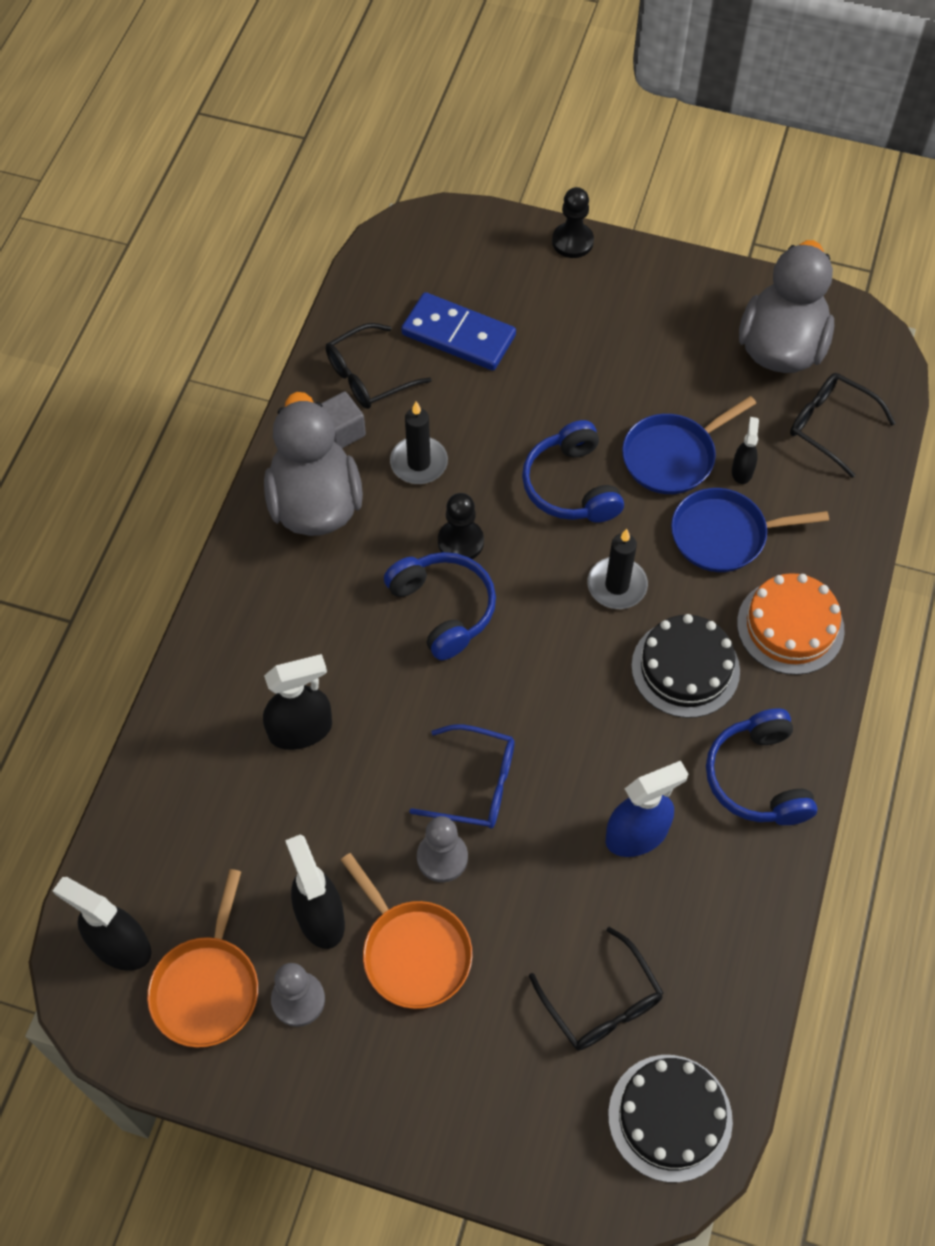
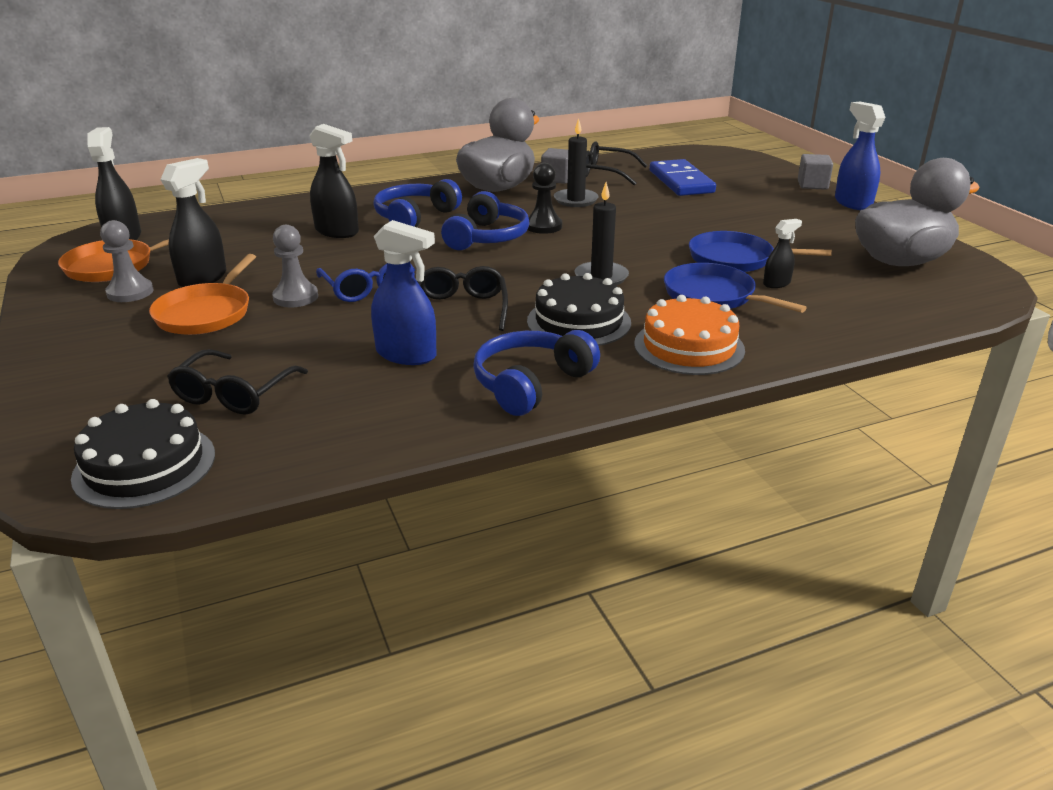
camera: 50 degrees right, 30 degrees down
(571, 486) = (646, 240): blue headphones -> blue headphones (415, 217)
(572, 241) = (812, 185): black pawn -> grey cube
(642, 256) = (852, 203): none -> blue spray bottle
(830, 426) = (885, 299): black glasses -> black glasses (461, 309)

